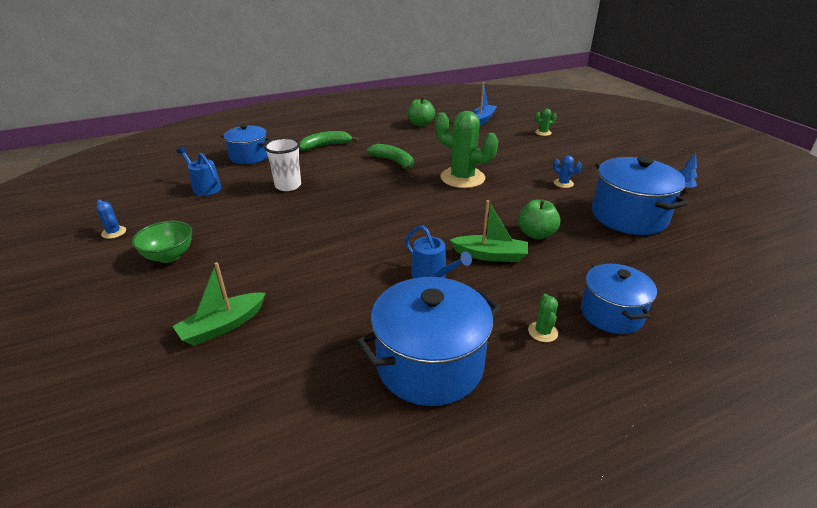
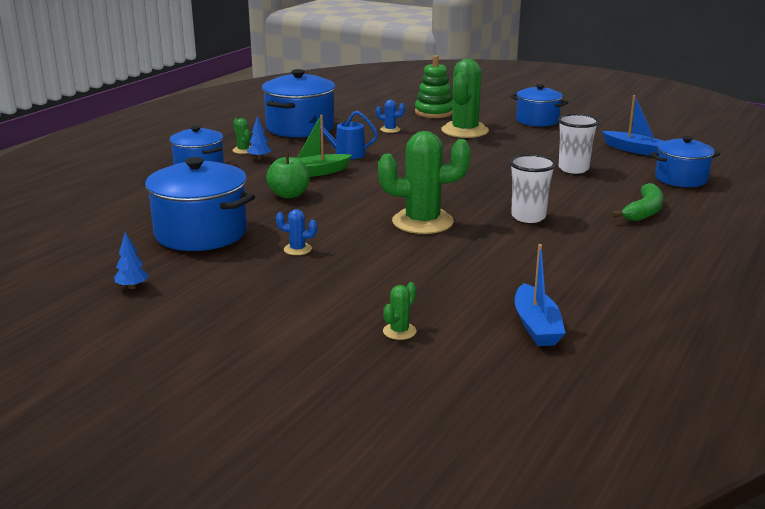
camera: 145 degrees right, 10 degrees down
(114, 232) = (606, 118): blue cactus -> blue cactus (390, 130)
(169, 256) = (537, 120): green bowl -> blue pot
(204, 187) = (634, 150): blue watering can -> blue boat
(222, 326) = (434, 112): green boat -> green stacking toy
(265, 268) = (464, 131): none -> green cactus
(394, 162) = (528, 217): green banana -> white cup
(420, 124) = (611, 282): green apple -> none
(531, 304) = (259, 158): none -> blue tree

